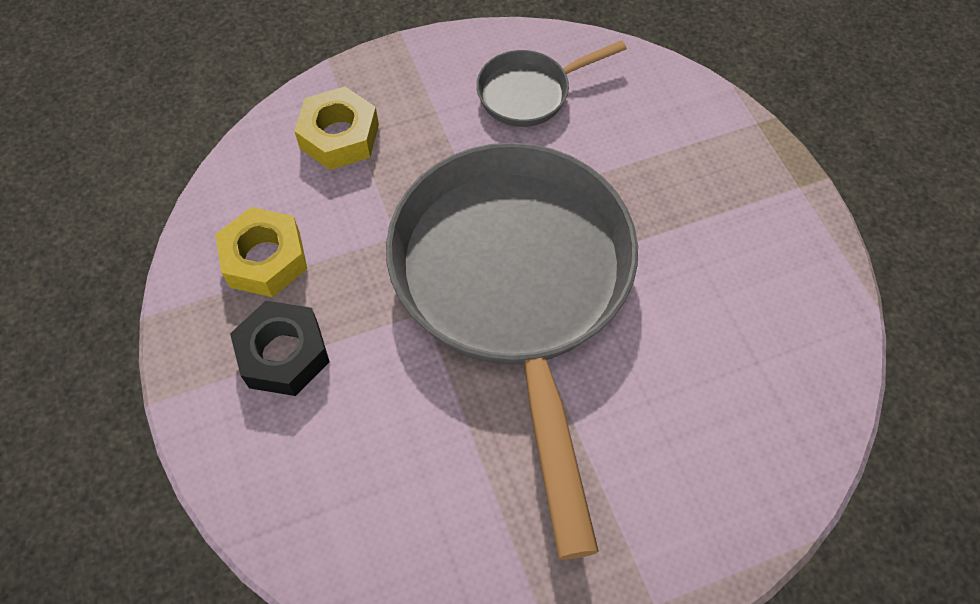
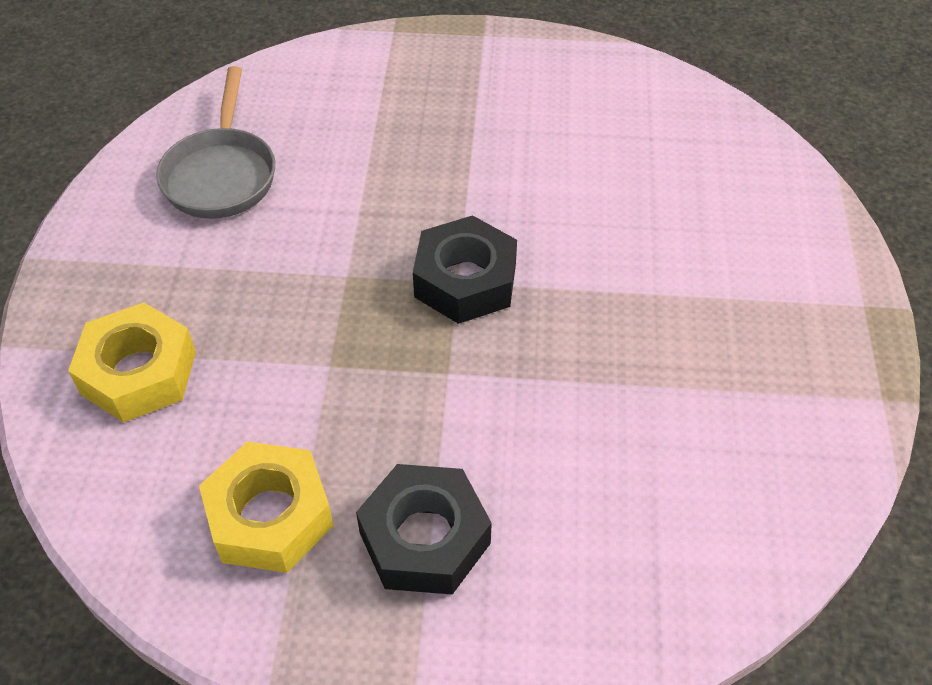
camera: 65 degrees left, 10 degrees down
(514, 287) = (465, 280): grey pan -> black nut

